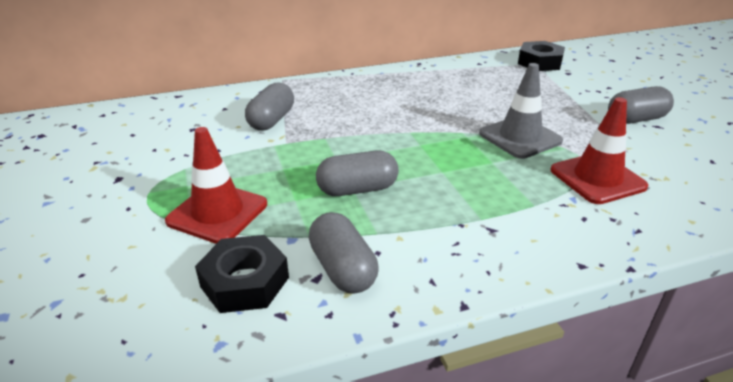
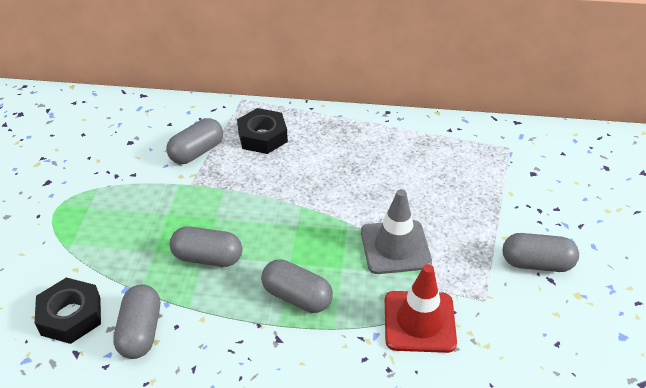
camera: 25 degrees right, 10 degrees up
(217, 213) = (92, 243): red traffic cone -> none
(474, 193) = (297, 296): none -> grey capsule
(539, 62) = (516, 148): black nut -> black nut (262, 136)

